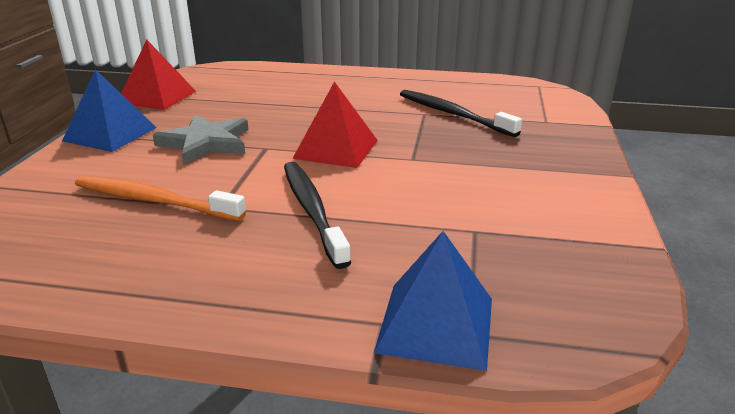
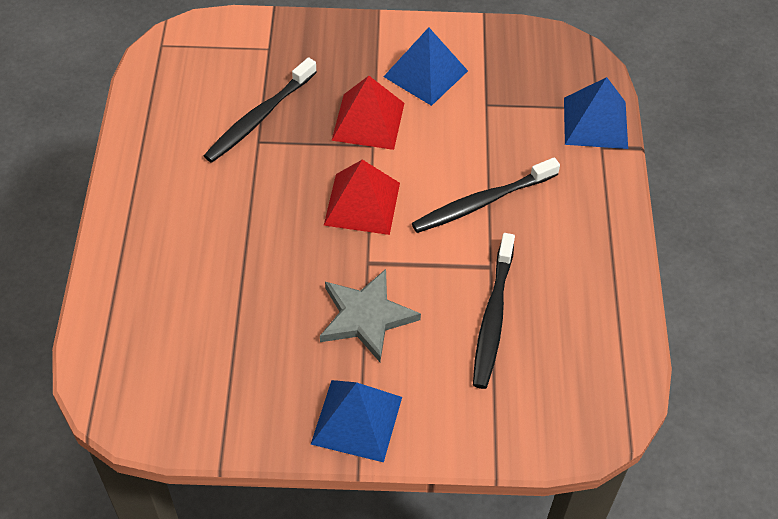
camera: 100 degrees left, 25 degrees up
(154, 201) = (492, 317): orange toothbrush -> black toothbrush
(157, 97) = (229, 420): red pyramid -> red pyramid (368, 121)
(525, 194) = (425, 73): none -> blue pyramid

